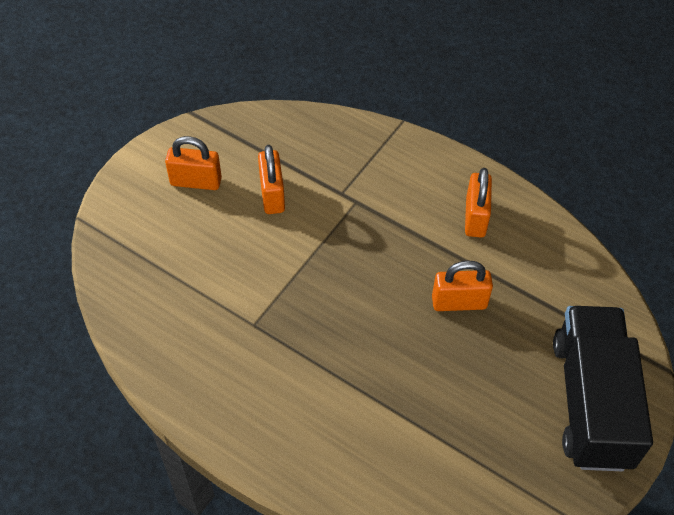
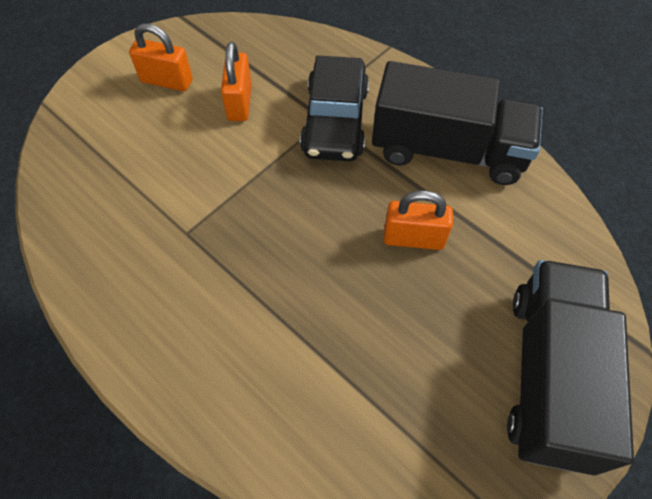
camera: 10 degrees right, 5 degrees up
(366, 202) = (335, 120): none -> black car
(475, 217) = (448, 150): orange padlock -> black truck

